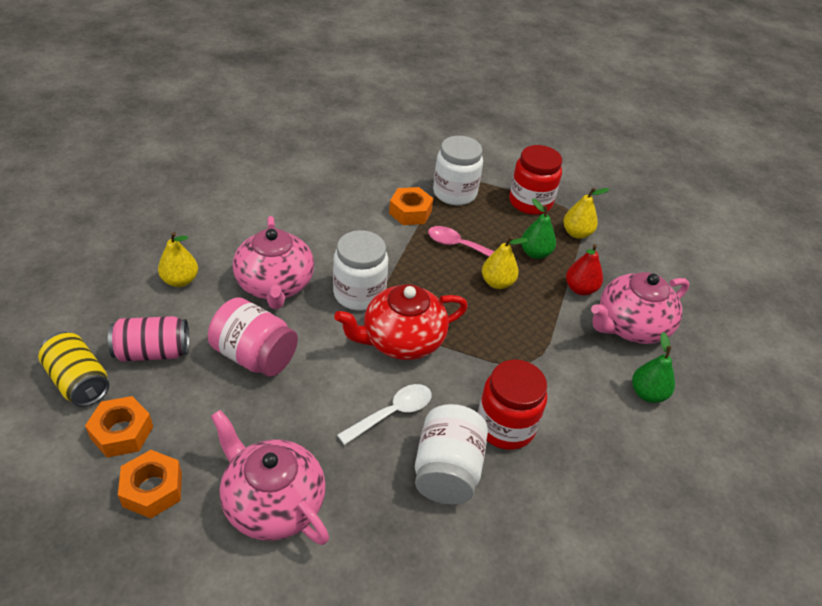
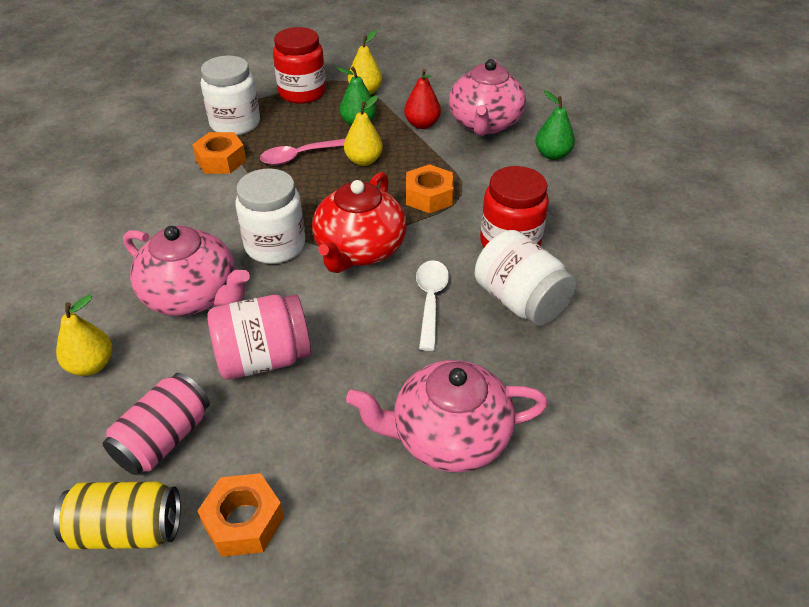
camera: 45 degrees left, 0 degrees up
(152, 489) = (344, 528): orange nut -> orange nut (428, 196)

